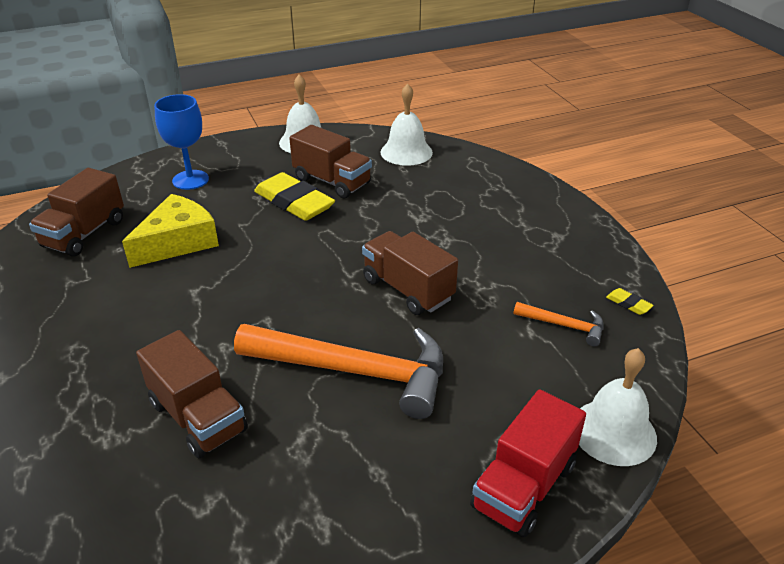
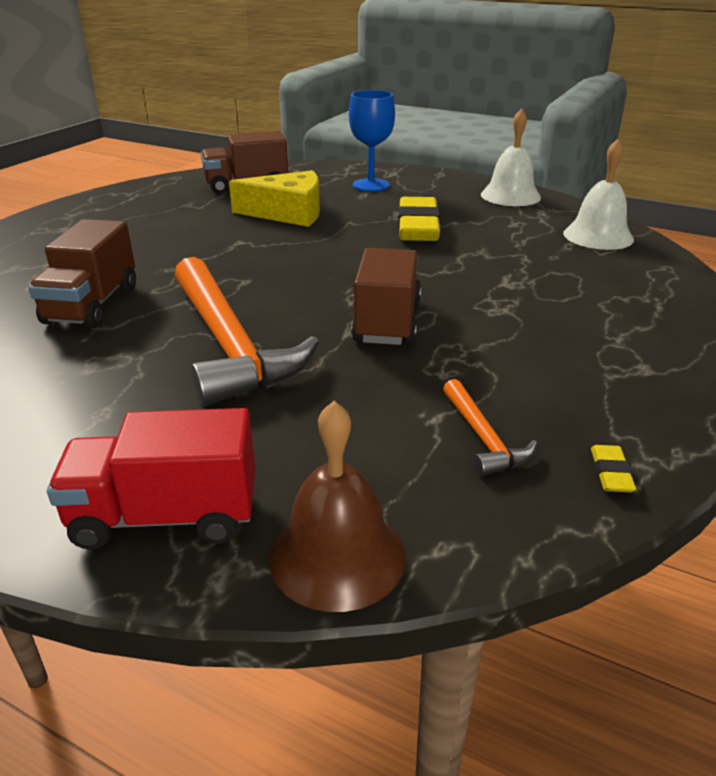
camera: 50 degrees right, 5 degrees down
(332, 181) = (479, 227): brown truck -> none
(613, 431) = (337, 556): white bell -> brown bell

